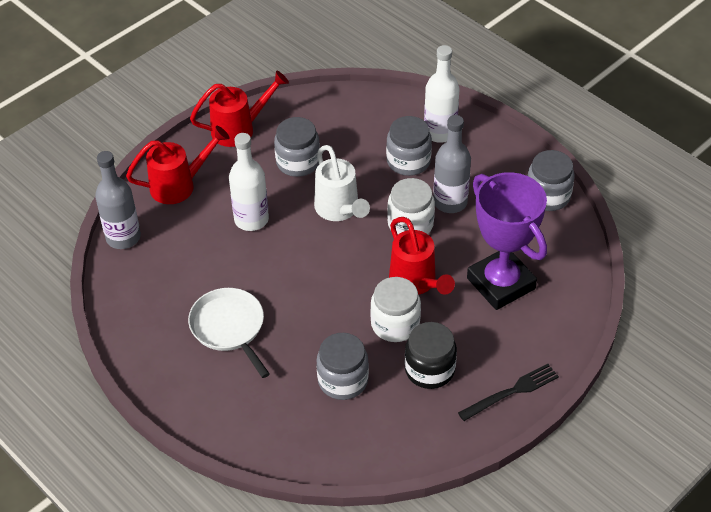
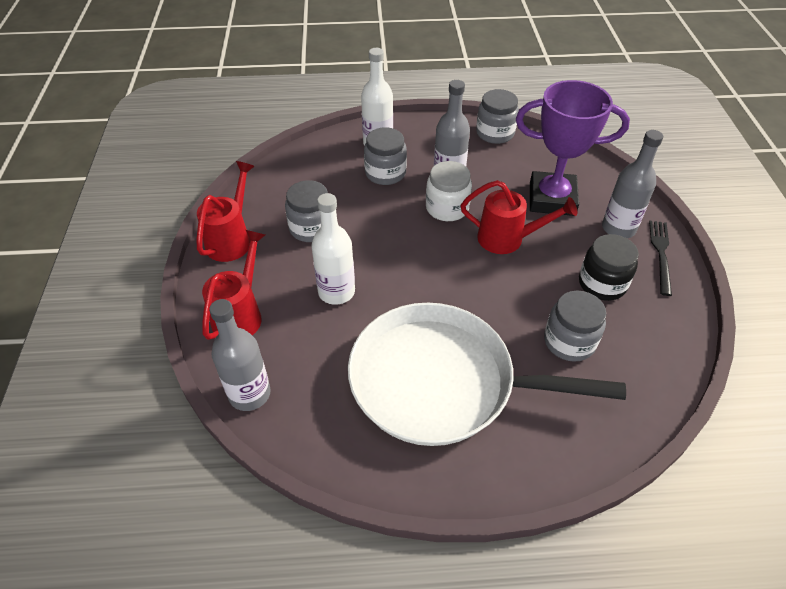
camera: 50 degrees left, 0 degrees up
(229, 327) = (440, 382): white pan -> white pan, size x1.91
(339, 209) = (388, 235): white watering can -> none
(395, 324) = (538, 275): white jar -> none
(513, 347) = (618, 228): none -> grey bottle

